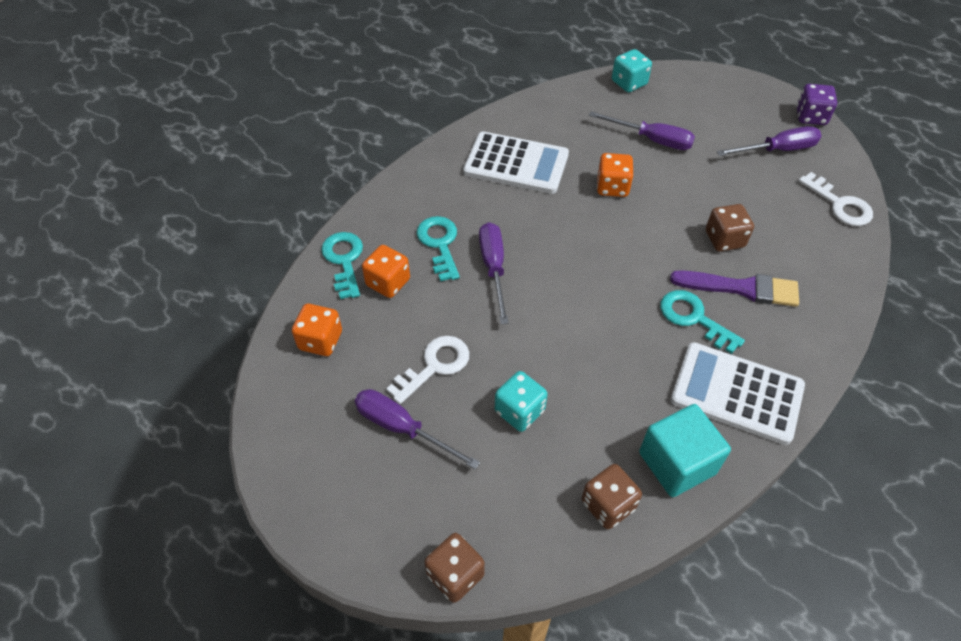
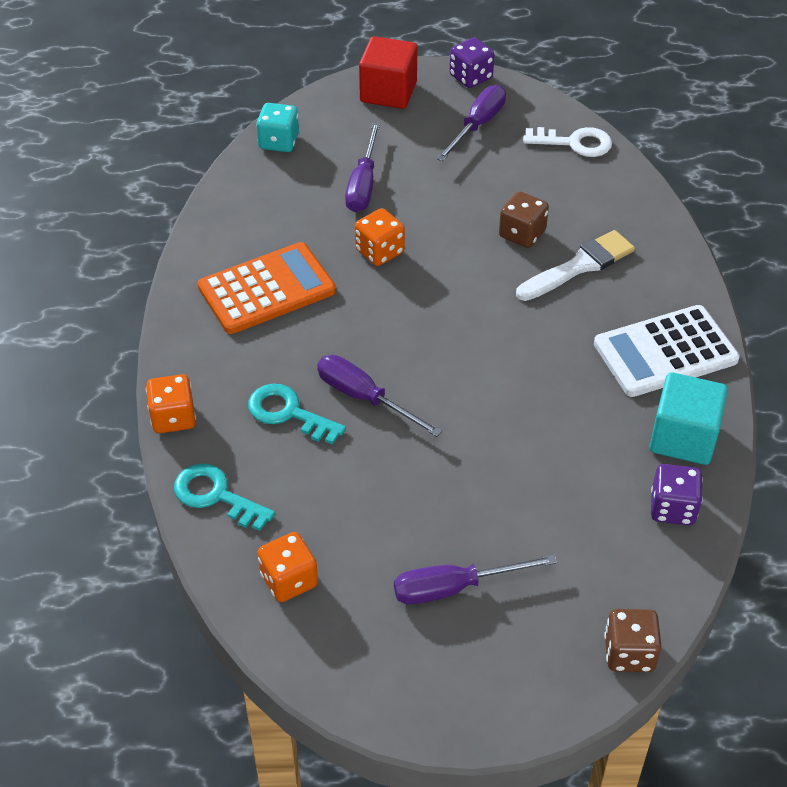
camera: 45 degrees left, 5 degrees down
(388, 282) = (284, 482): orange dice -> orange dice (173, 418)
(434, 366) = (417, 517): white key -> none
(516, 163) = (266, 289): white calculator -> orange calculator
(519, 411) = (529, 496): turquoise dice -> none
(608, 505) = (672, 508): brown dice -> purple dice
(652, 140) = (363, 184): purple screwdriver -> purple screwdriver turned 120 degrees clockwise
(694, 318) = (571, 317): turquoise key -> none
(738, 94) = (388, 92): none -> red cube
(741, 288) = (579, 266): purple brush -> white brush

